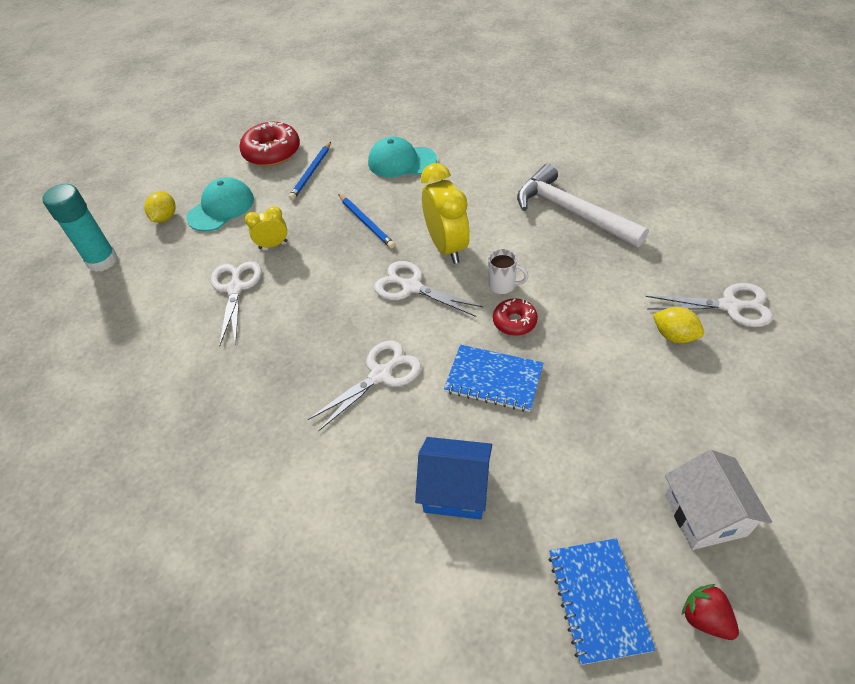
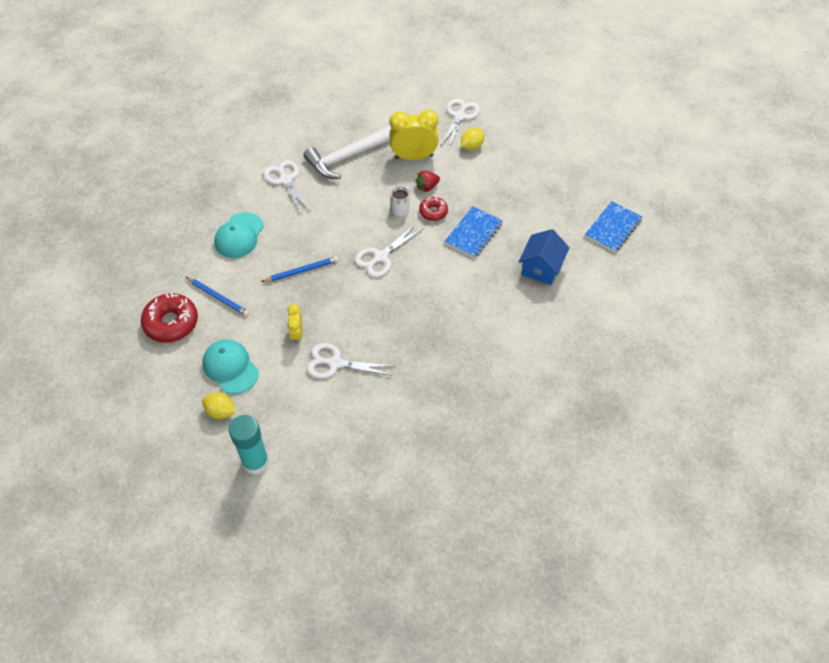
camera: 80 degrees left, 5 degrees up
(380, 375) = (450, 287): white scissors -> white scissors (285, 180)
(447, 247) = (351, 229): yellow clock -> yellow clock (414, 157)
(598, 600) = (613, 228): blue notebook -> blue notebook turned 60 degrees counterclockwise
(705, 514) = (580, 175): white house -> none
(705, 618) = (628, 194): red strawberry -> red strawberry (427, 187)

